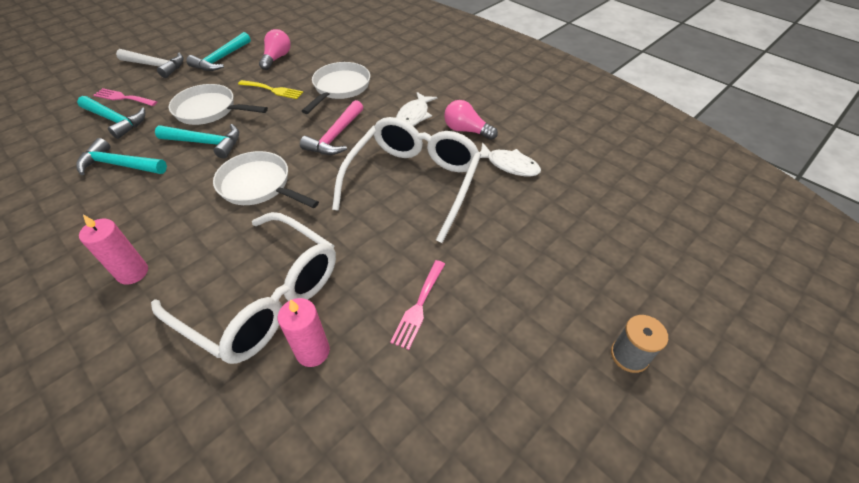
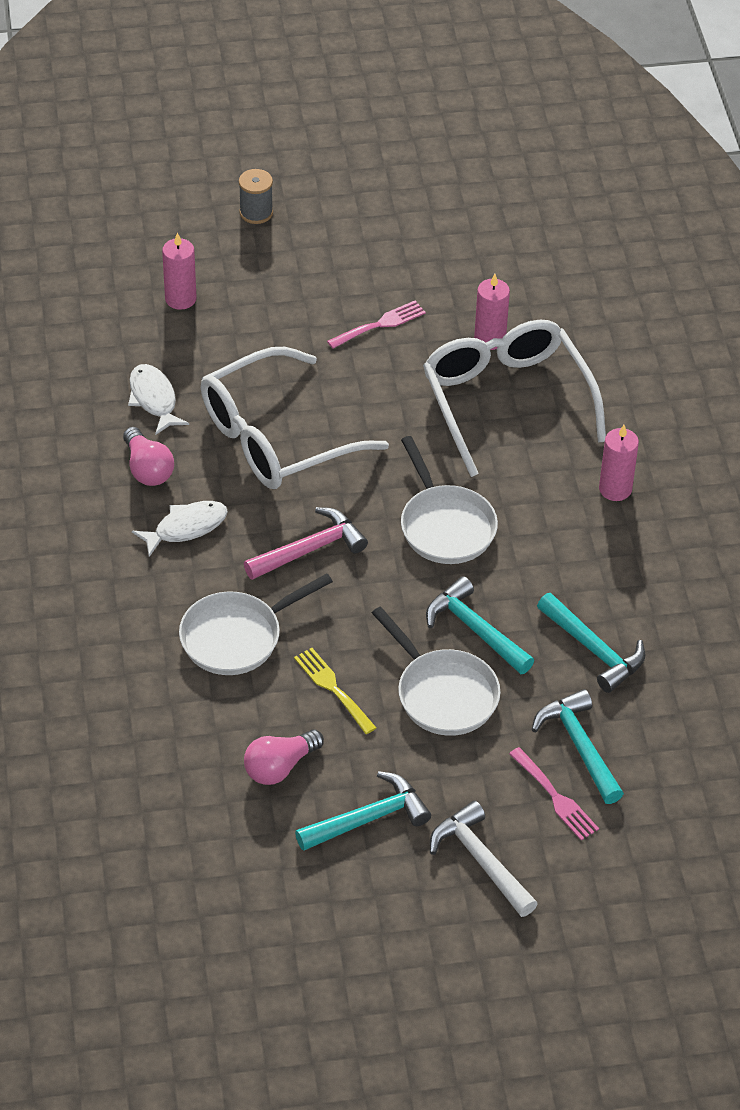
camera: 145 degrees left, 0 degrees up
(579, 237) = (180, 299): none -> pink candle

